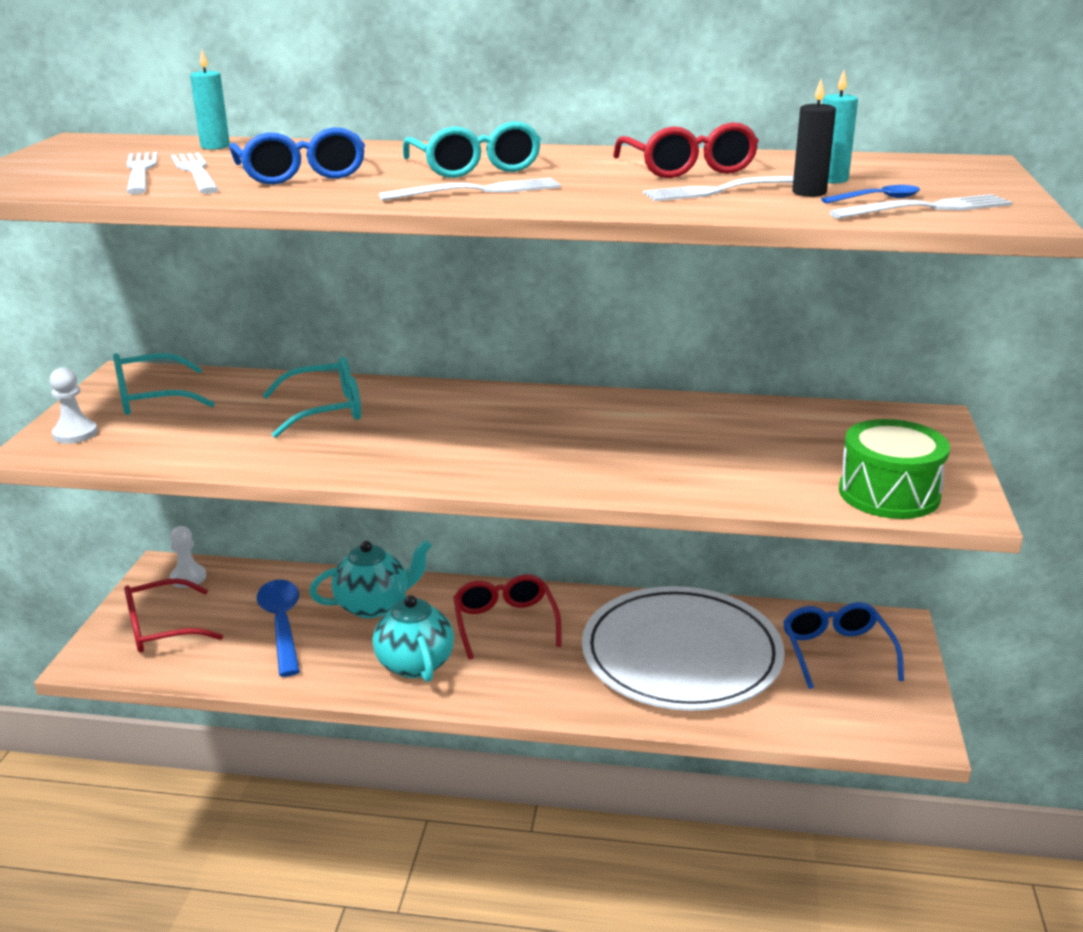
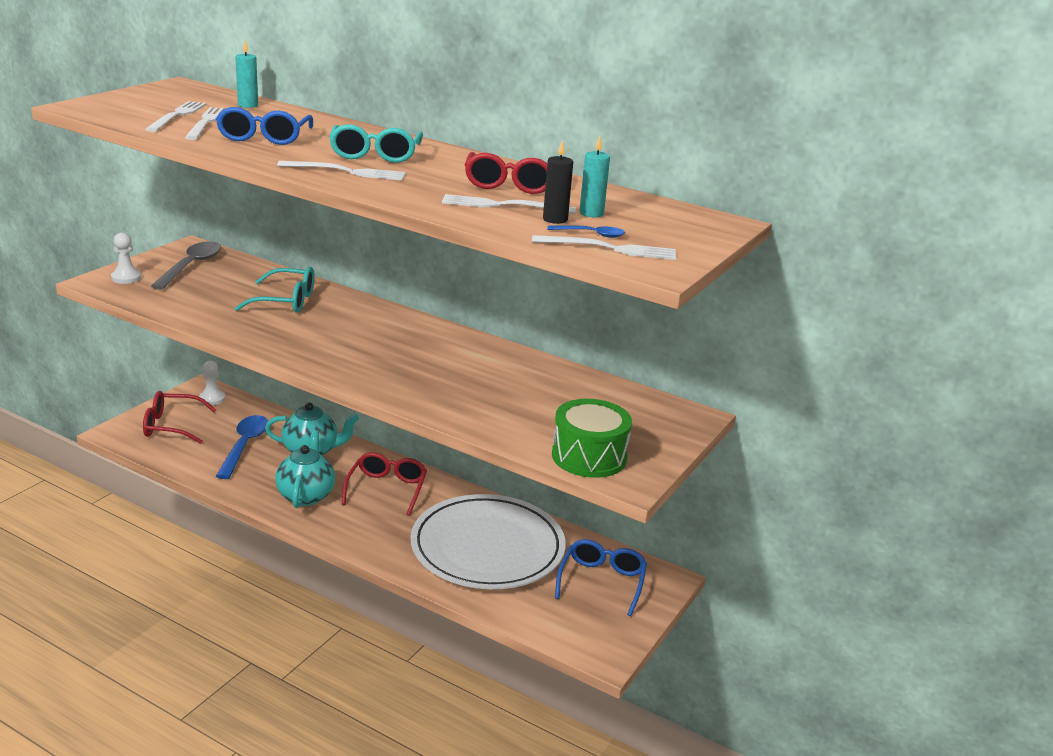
camera: 20 degrees right, 0 degrees up
(152, 398) = (191, 266): turquoise glasses -> grey spoon

